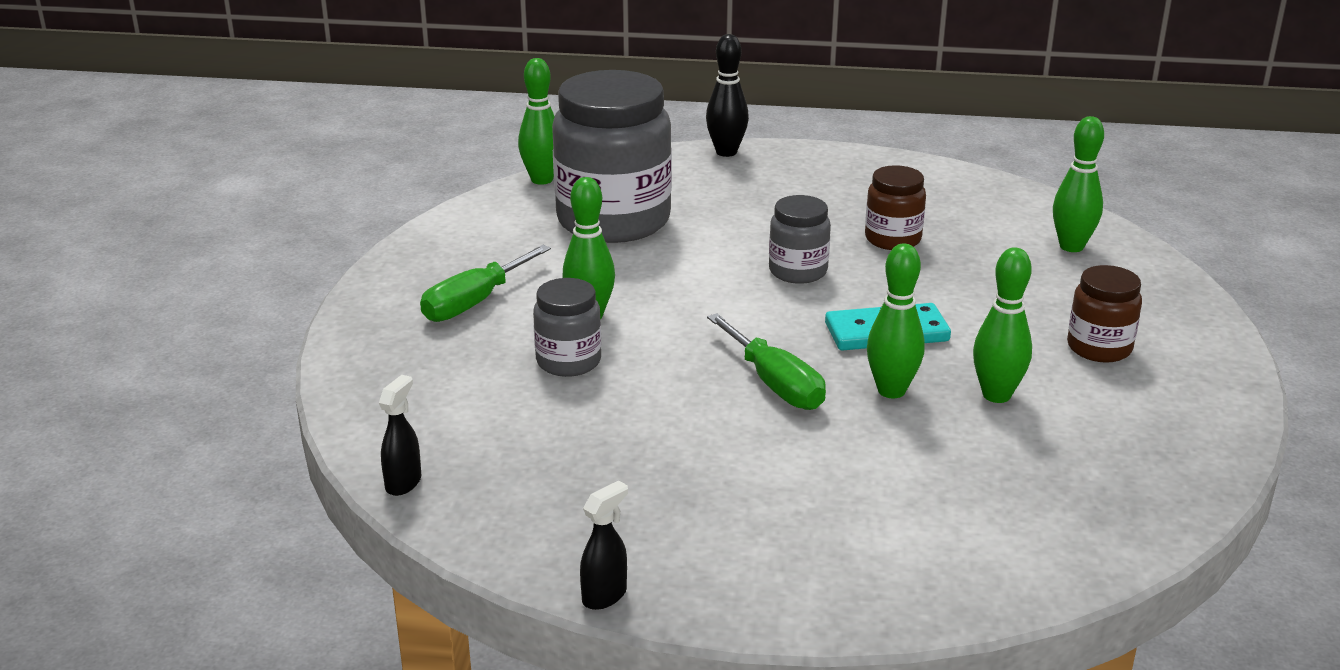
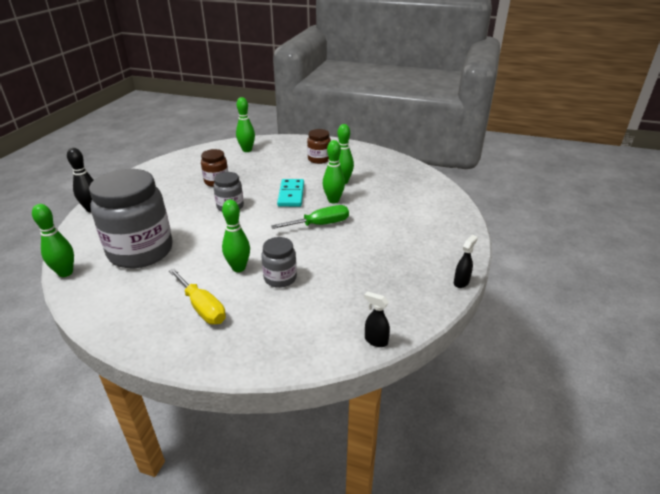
camera: 80 degrees left, 5 degrees up
(474, 302) = (202, 308): green screwdriver -> yellow screwdriver
(605, 595) = (461, 282): black spray bottle -> black spray bottle turned 75 degrees clockwise

